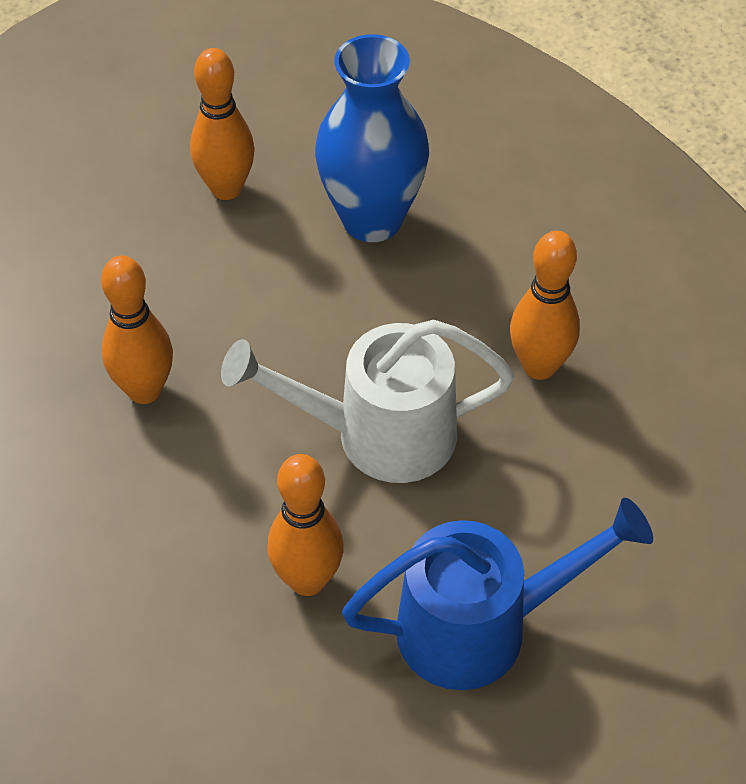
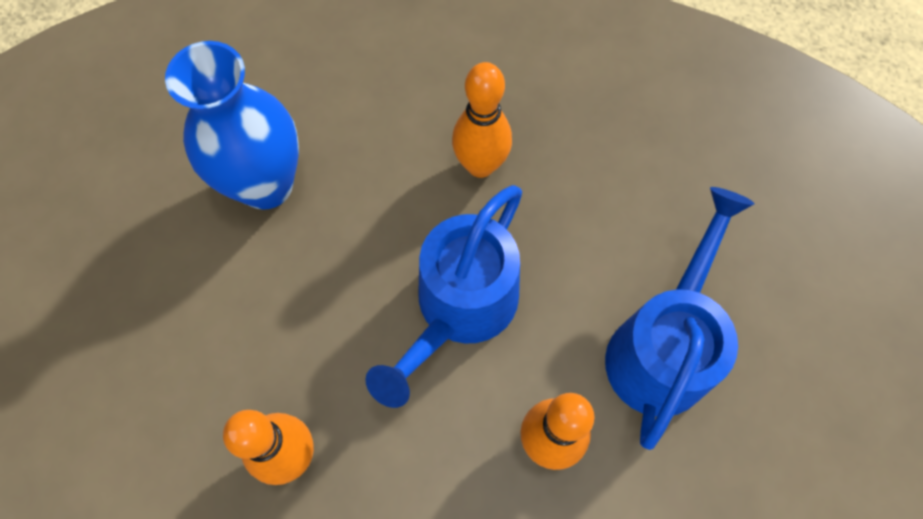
camera: 55 degrees left, 15 degrees up
(226, 188) = (147, 267): orange bowling pin -> none
(376, 435) = (458, 310): white watering can -> blue watering can

